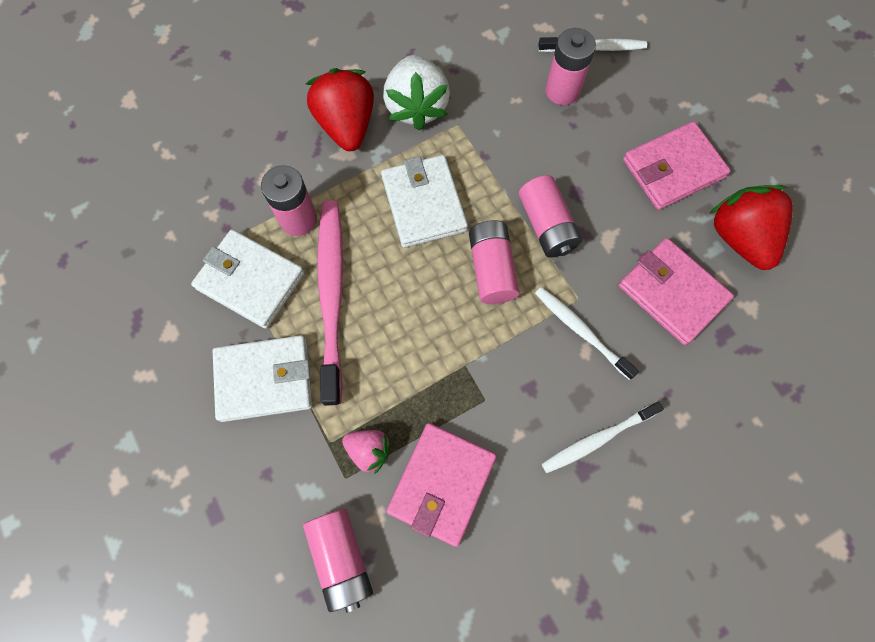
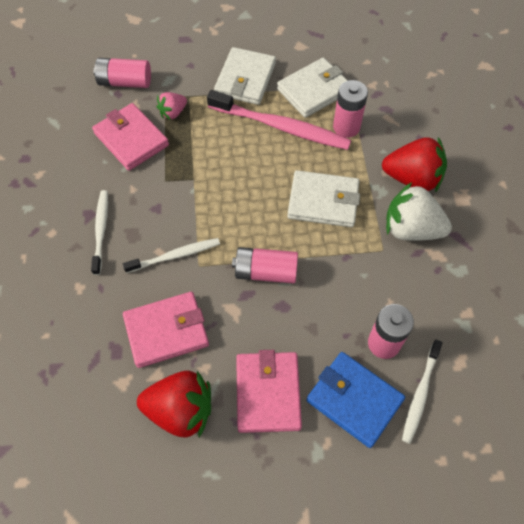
camera: 115 degrees right, 10 degrees down
(492, 269) = (251, 222): pink battery -> none
(633, 96) = (354, 400): none -> blue wallet

